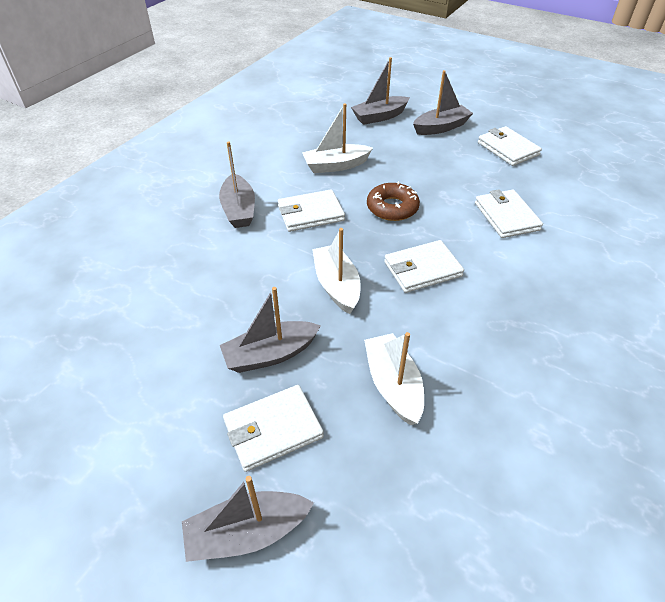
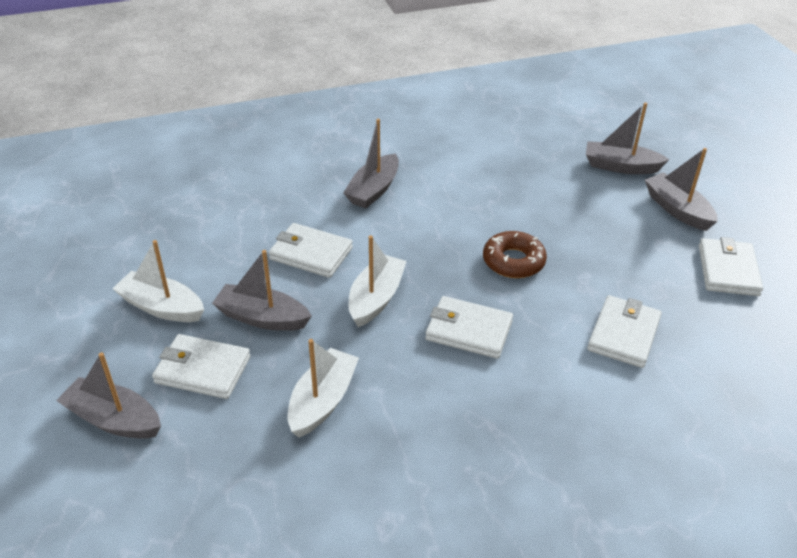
camera: 40 degrees right, 5 degrees down
(310, 213) = (430, 226): white wallet -> white wallet (311, 253)
(336, 165) = (509, 194): white boat -> white boat (162, 307)
(441, 127) = (677, 210): grey boat -> grey boat turned 135 degrees counterclockwise

